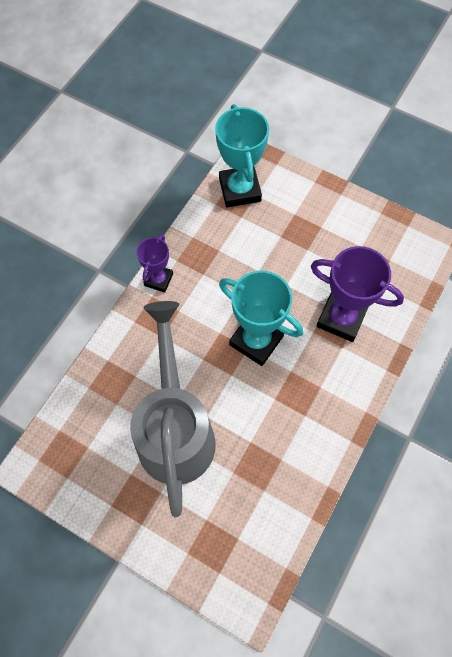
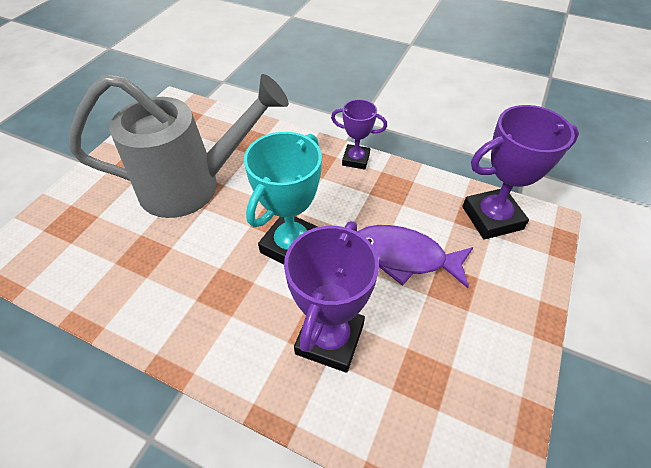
camera: 85 degrees right, 15 degrees down
(240, 190) = (492, 218): turquoise trophy -> purple trophy
(273, 258) = (404, 257): none -> purple fish

